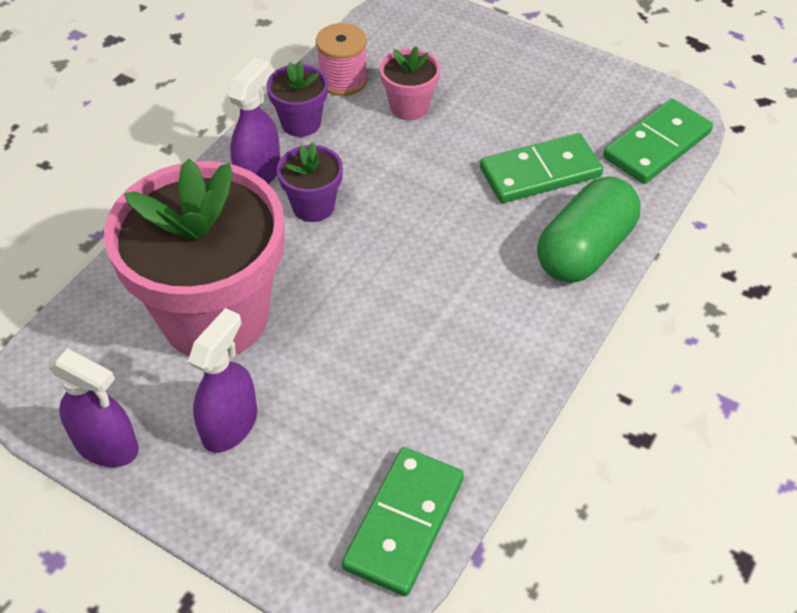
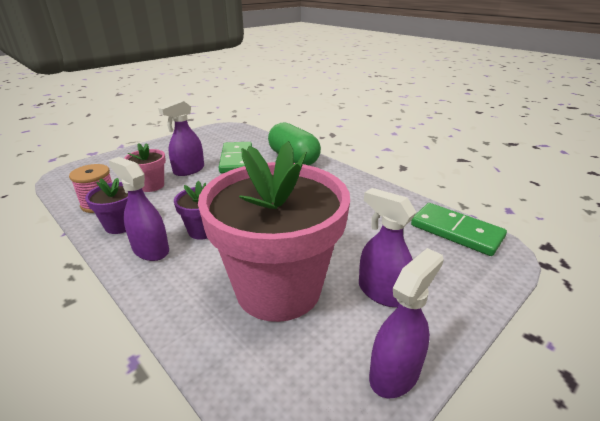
camera: 75 degrees left, 20 degrees down
(475, 128) = (189, 170): none -> purple spray bottle
(657, 145) = (242, 134): green domino -> none

